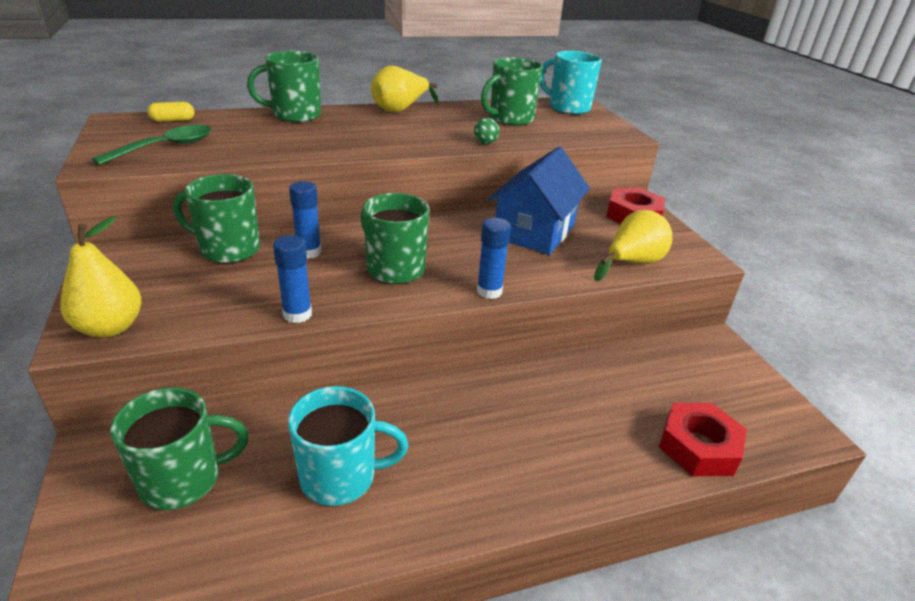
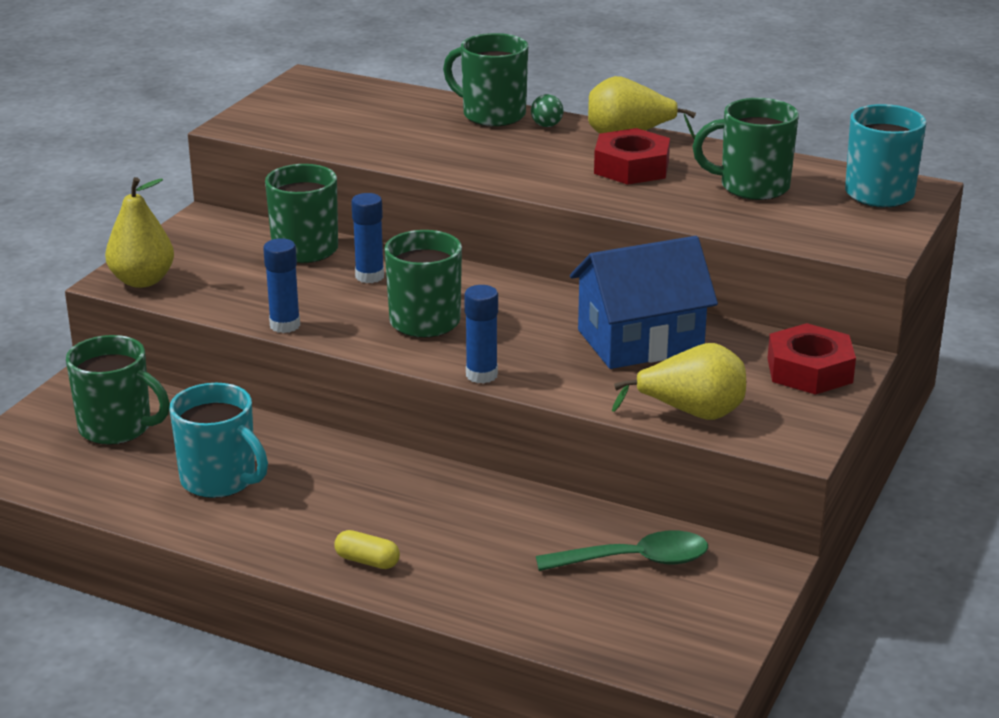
camera: 45 degrees right, 5 degrees down
(166, 147) = (312, 122): green spoon -> green spoon (635, 560)
(173, 120) = (359, 91): yellow capsule -> yellow capsule (367, 561)
(485, 143) = (652, 209): green ball -> green ball (546, 125)
(698, 446) = (554, 619): red nut -> red nut (631, 167)

